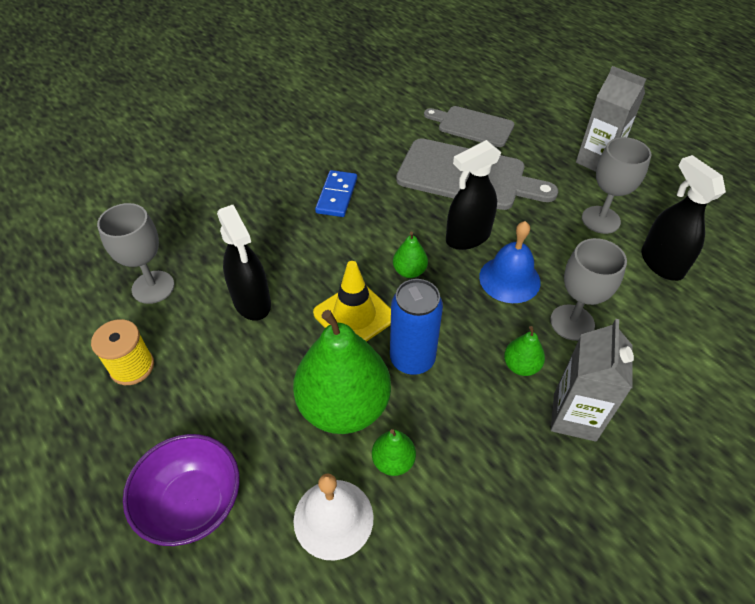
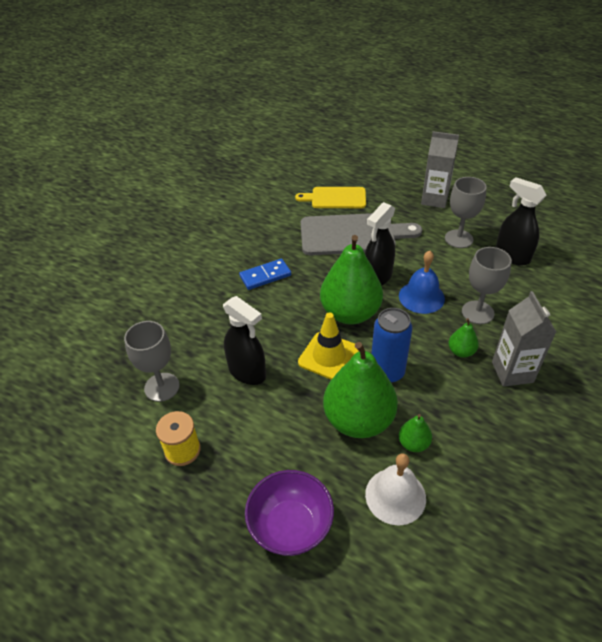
camera: 20 degrees left, 5 degrees down
(337, 196) = (265, 276): blue domino -> blue domino turned 75 degrees clockwise
(409, 271) = (350, 313): green pear -> green pear, size x2.27
(472, 126) = (335, 198): grey cutting board -> yellow cutting board

